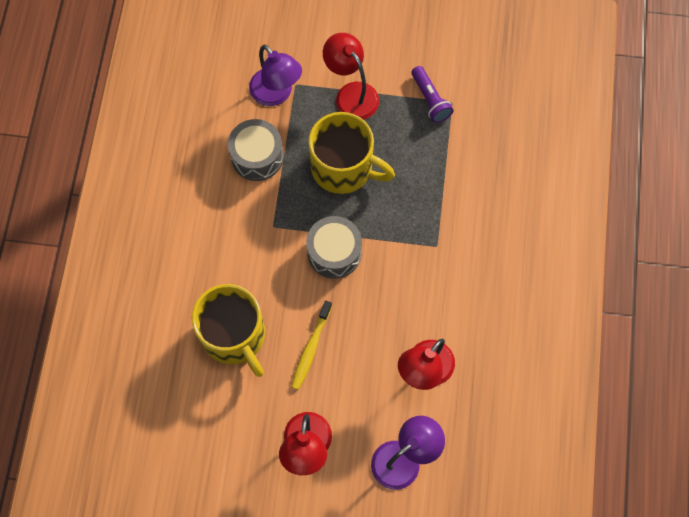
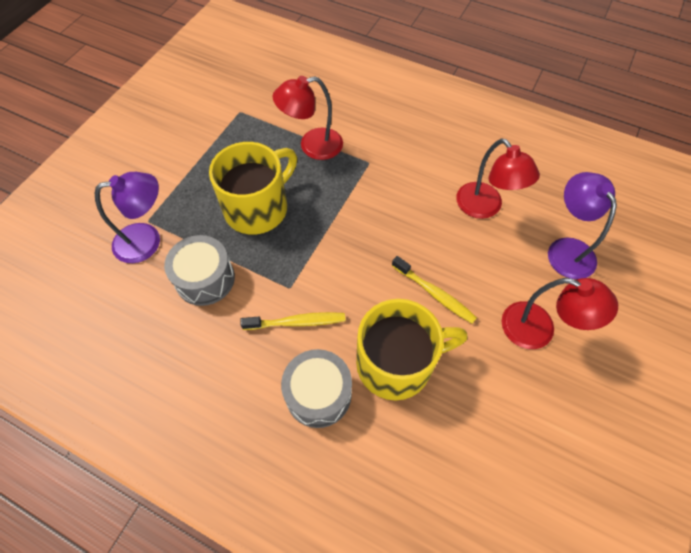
camera: 70 degrees left, 10 degrees down
(243, 244) = (296, 322): none -> yellow toothbrush
(334, 252) = (341, 242): grey drum -> grey drum (318, 394)
(351, 94) = (187, 179): red lamp -> red lamp (312, 146)
(430, 100) = (228, 125): purple flashlight -> none

